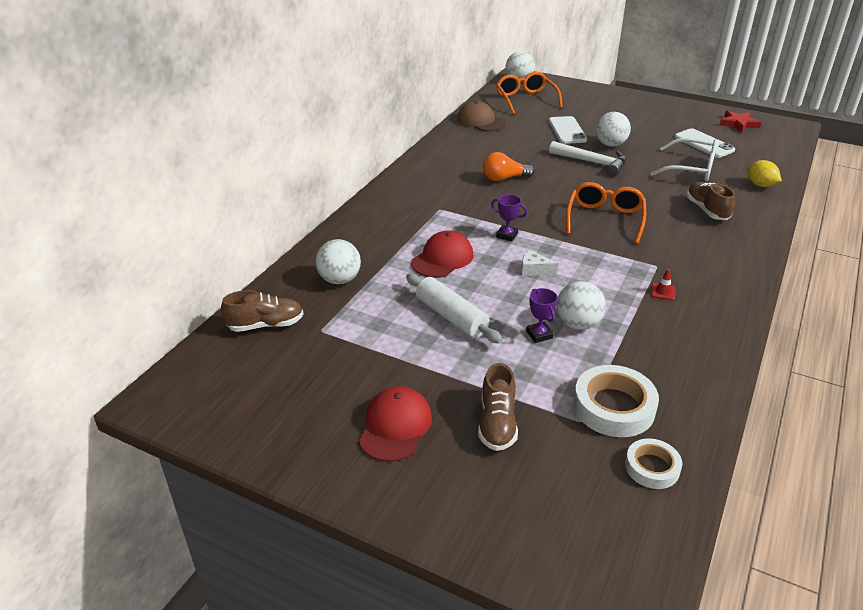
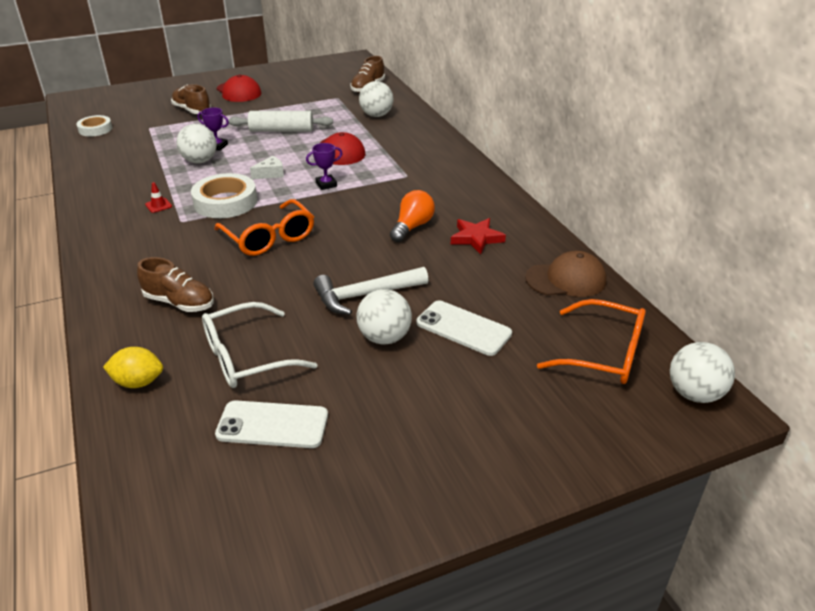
camera: 130 degrees right, 0 degrees up
(613, 407) = (136, 139): white tape -> white tape (225, 202)
(738, 124) = (260, 532): red star -> red star (476, 238)

